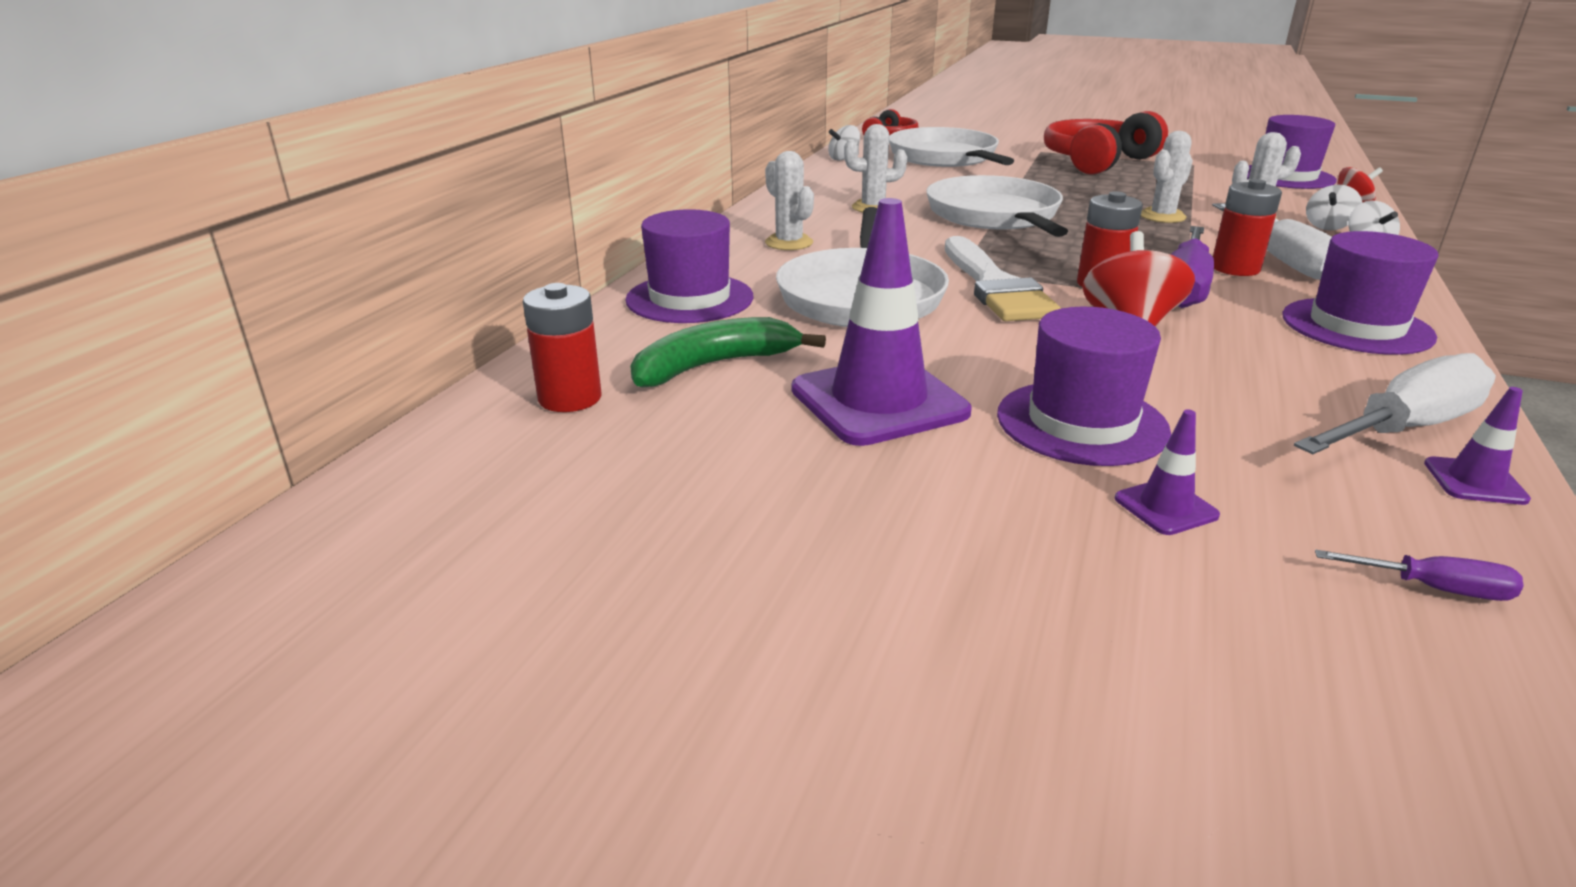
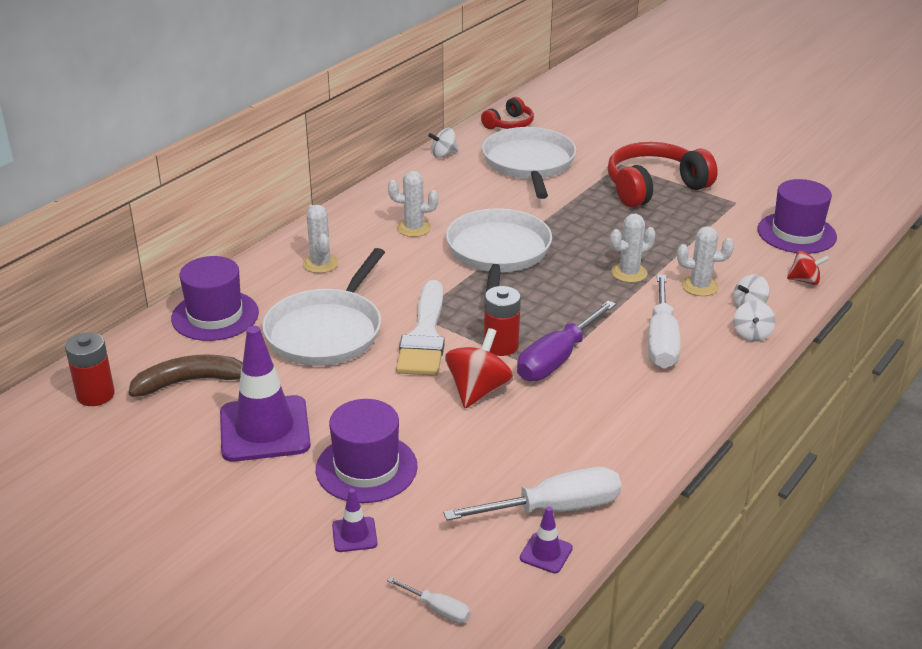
camera: 15 degrees right, 5 degrees up
(714, 365) = (191, 382): green banana -> brown banana
(1235, 268) = (617, 344): red battery -> none
(1356, 326) = (633, 418): purple hat -> none
(1433, 588) = (437, 609): purple screwdriver -> white screwdriver

